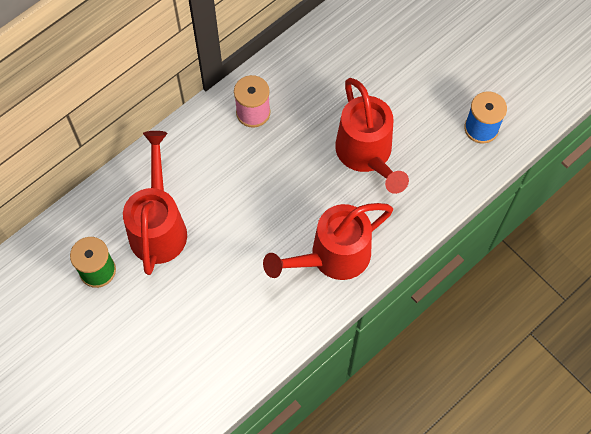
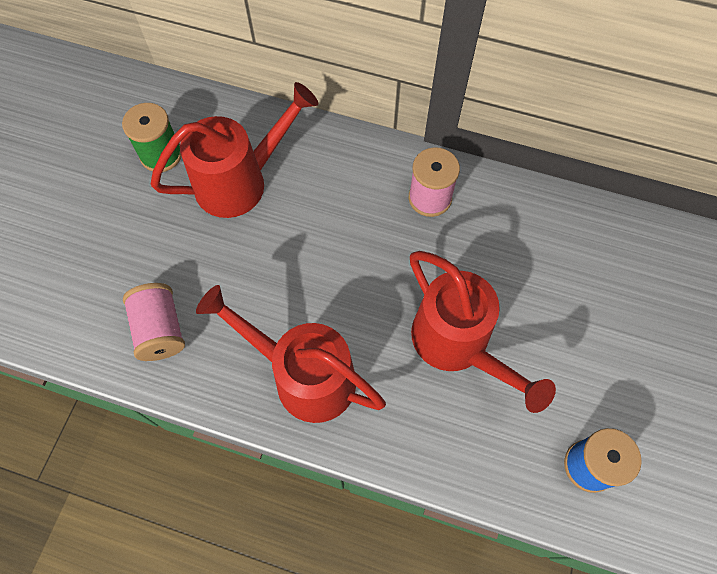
camera: 60 degrees right, 0 degrees up
(243, 333) = (160, 329): none -> pink spool
(367, 155) = (458, 345): red watering can -> red watering can turned 75 degrees counterclockwise

